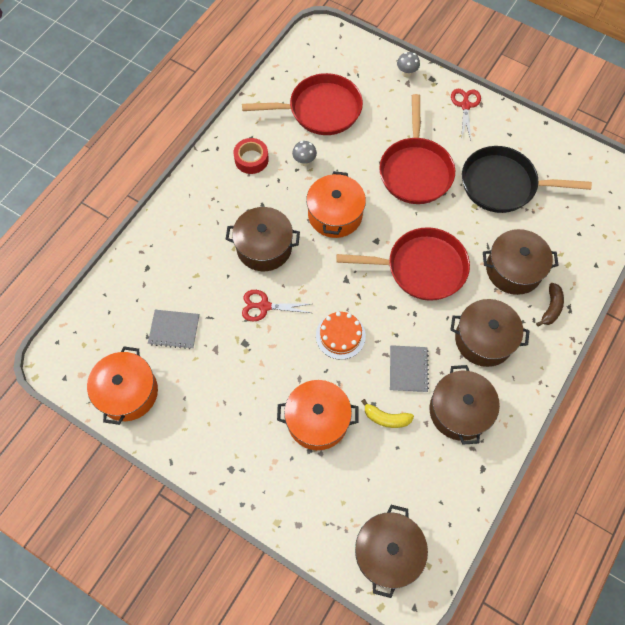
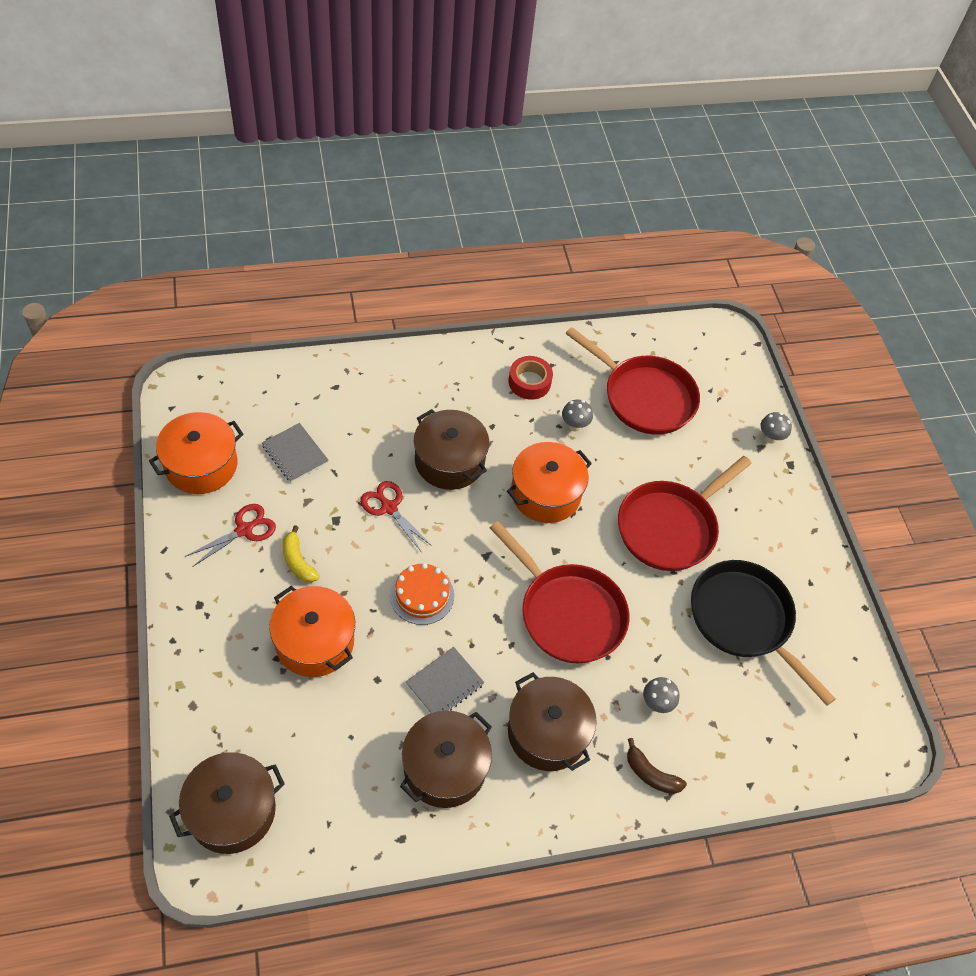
camera: 40 degrees right, 10 degrees down
(386, 418) = (373, 703): yellow banana -> yellow banana (298, 561)
(465, 105) = (795, 517): red scissors -> red scissors (244, 530)
(513, 270) = (656, 703): brown pot -> grey mushroom
(551, 308) = (651, 774): brown banana -> brown banana turned 60 degrees clockwise

